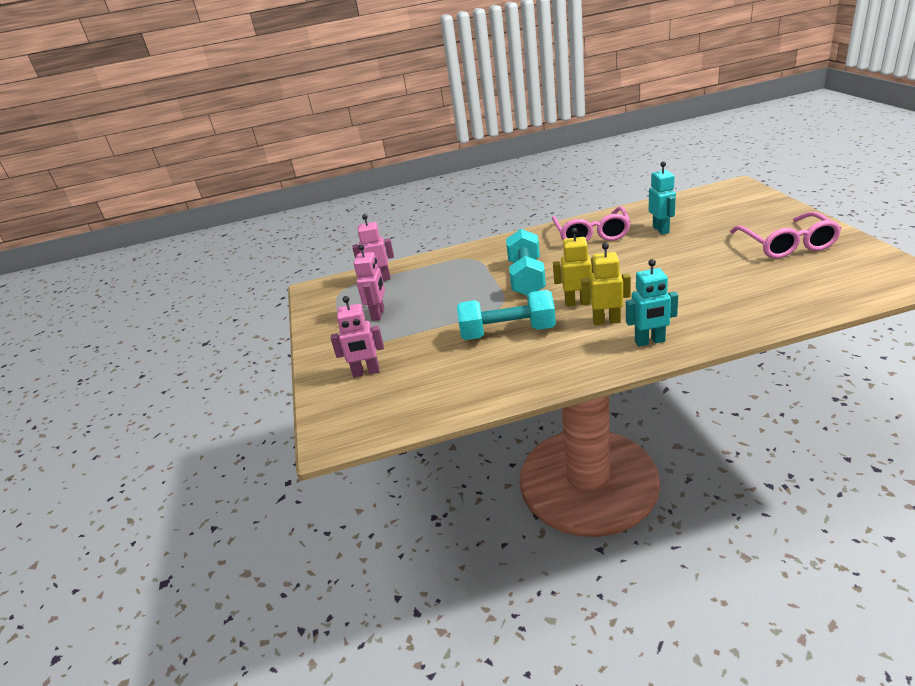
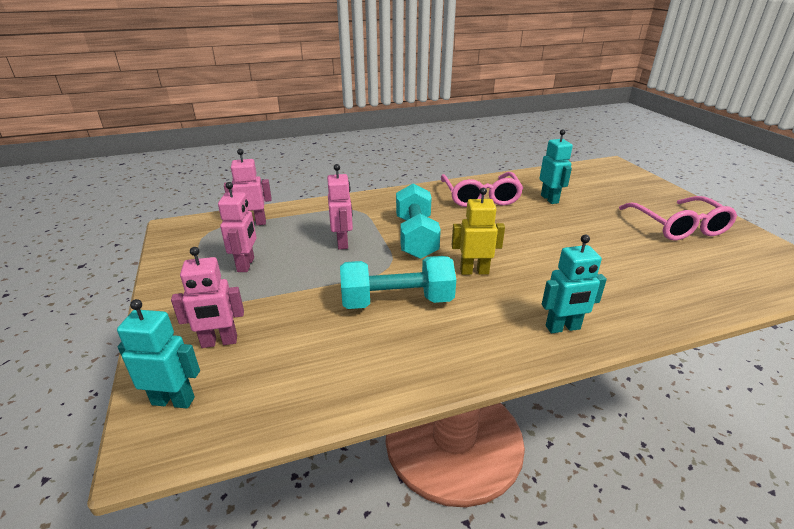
camera: 10 degrees left, 0 degrees up
(340, 411) = (173, 400): none -> turquoise robot
(460, 289) = (342, 242): none -> pink robot
(606, 321) = (509, 297): yellow robot -> none

